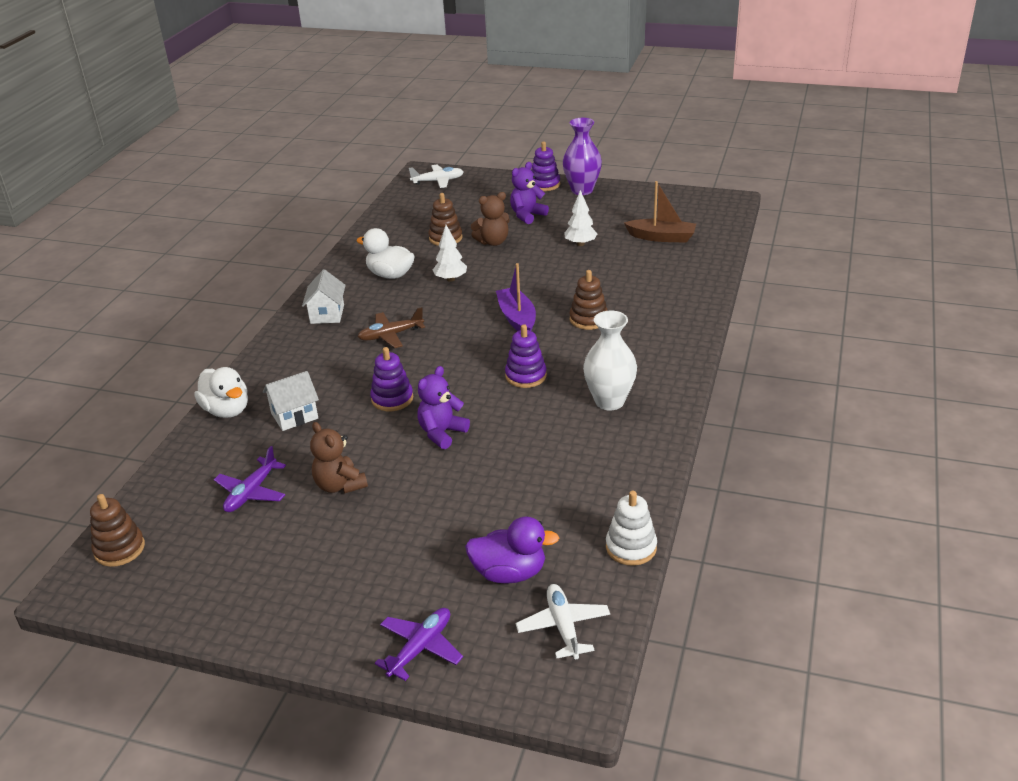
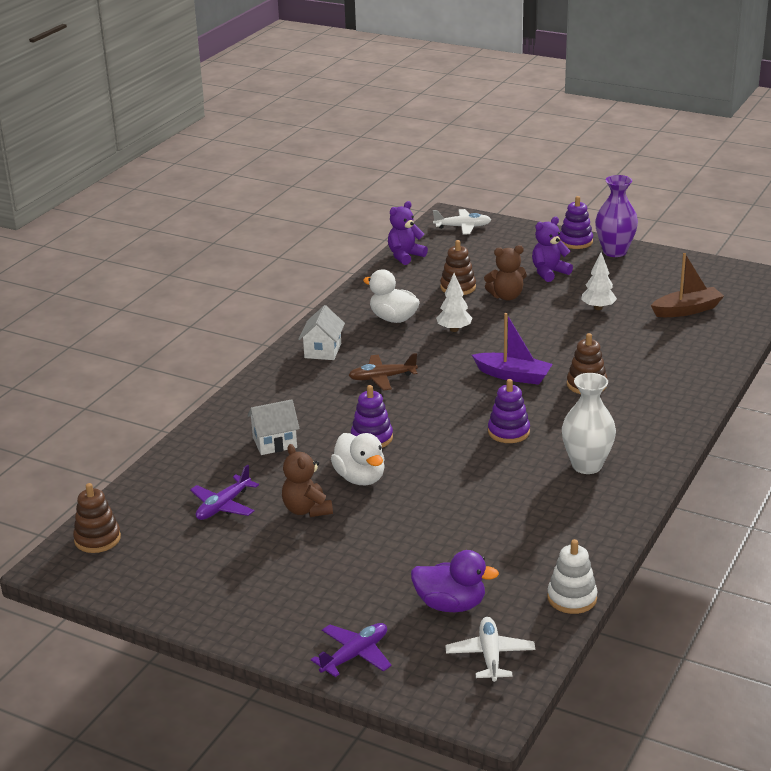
camera: 10 degrees right, 5 degrees down
(227, 410) = (211, 430): white duck -> white duck (360, 478)
(442, 433) = (413, 475): purple teddy bear -> purple teddy bear (405, 256)
(517, 318) = (513, 376): purple boat -> purple boat turned 120 degrees clockwise
(661, 237) = (687, 310): brown boat -> brown boat turned 45 degrees counterclockwise

